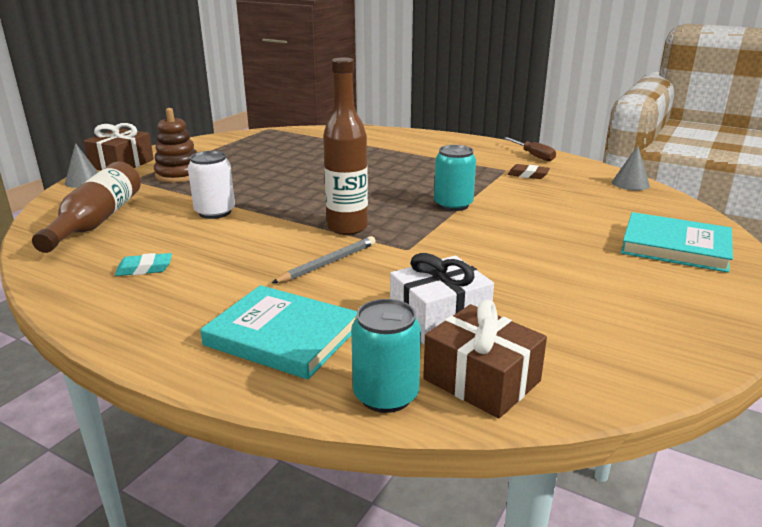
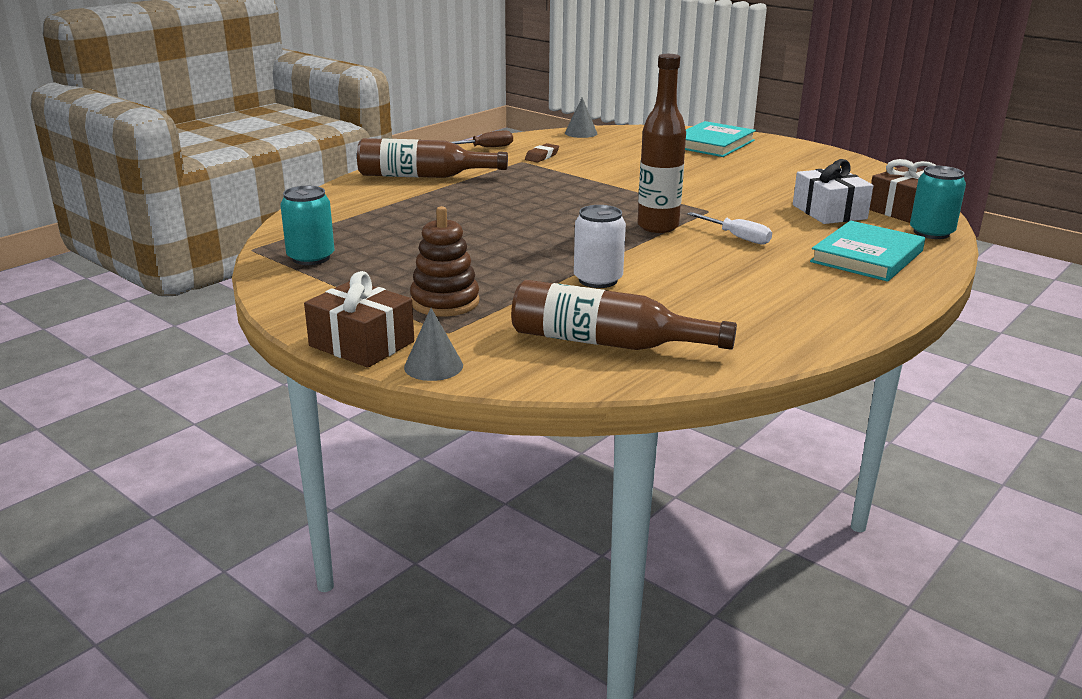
camera: 80 degrees left, 0 degrees up
(144, 269) = (749, 308): turquoise eraser -> none
(328, 263) = (737, 237): grey pencil -> white screwdriver
(436, 146) = (423, 176): none -> brown bottle
(453, 205) = (610, 187): turquoise can -> turquoise can (311, 258)

